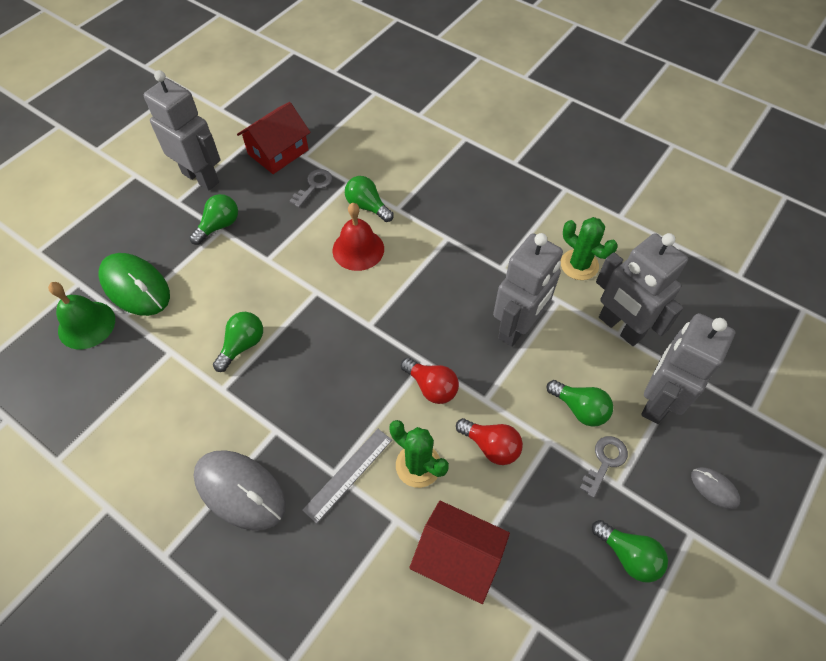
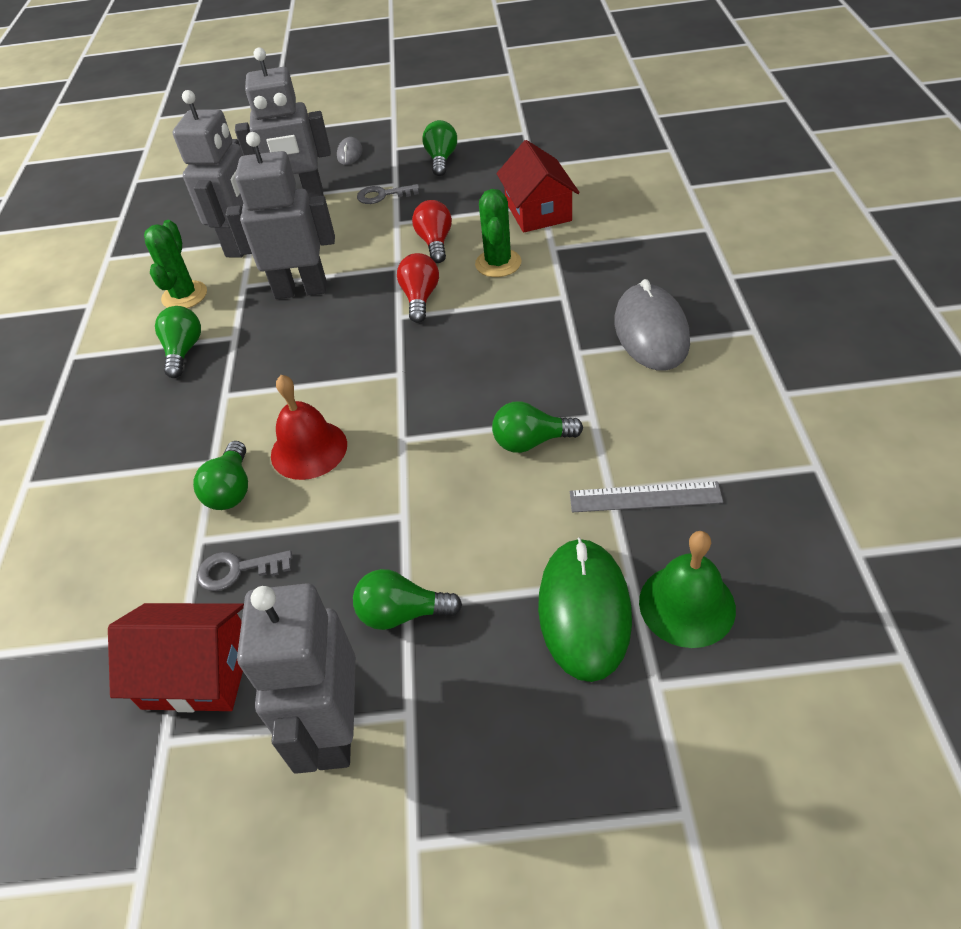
camera: 125 degrees left, 10 degrees down
(348, 474) = (554, 289): grey ruler -> grey ruler (645, 497)
(580, 409) = (349, 224): green light bulb -> green light bulb (184, 351)

